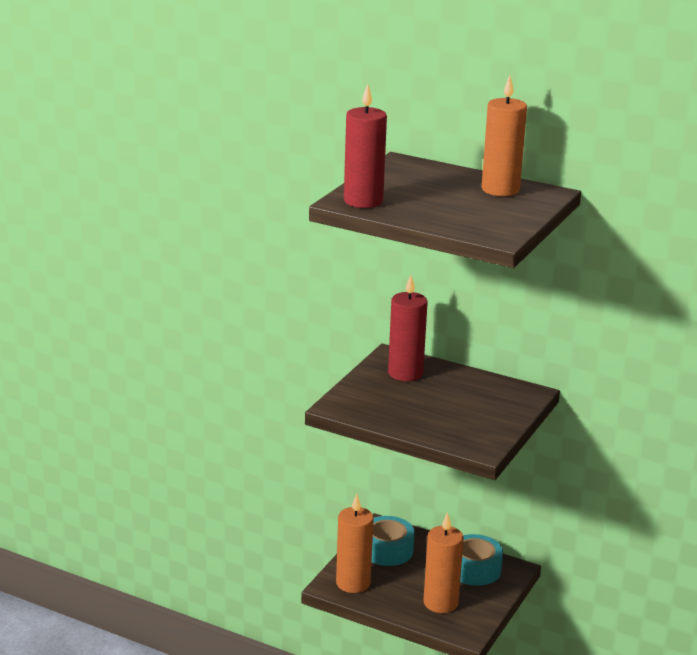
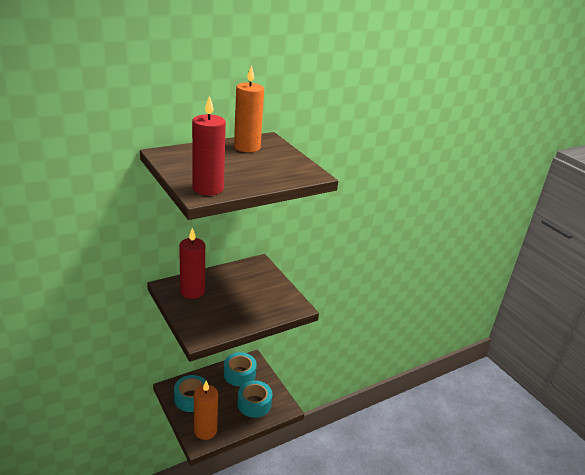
camera: 60 degrees left, 5 degrees up
(440, 603) = (254, 404): orange candle -> turquoise tape

